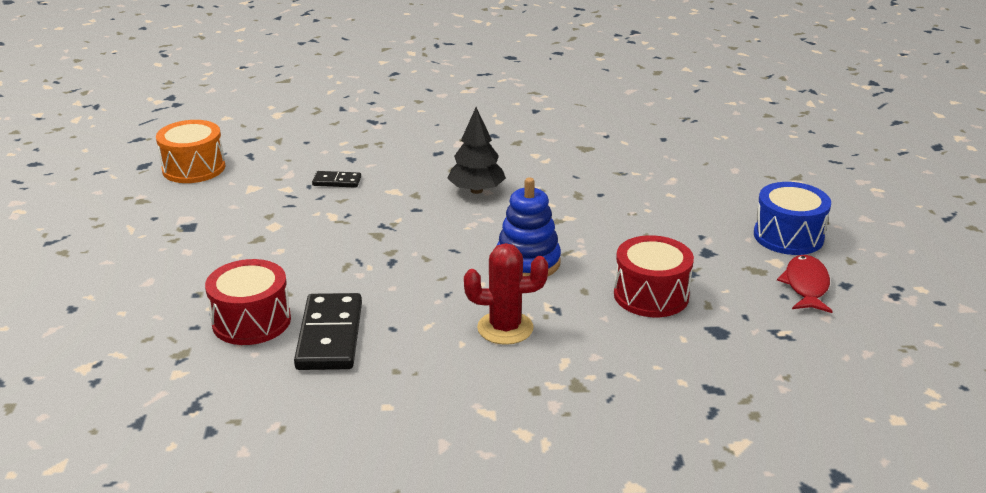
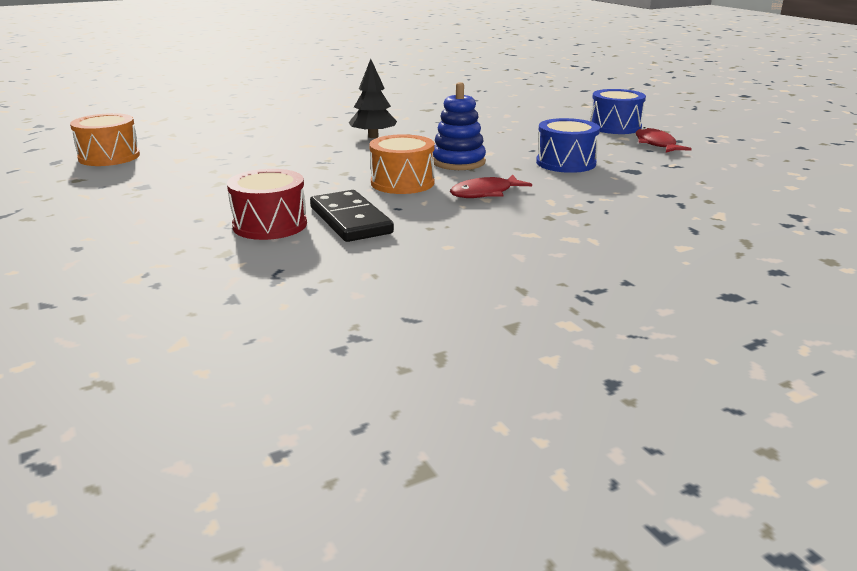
camera: 25 degrees left, 5 degrees down
(337, 181) = (252, 147): black domino -> none
(434, 285) = (402, 183): none -> orange drum
(505, 328) = (485, 193): red cactus -> red fish
(651, 295) = (566, 163): red drum -> blue drum

